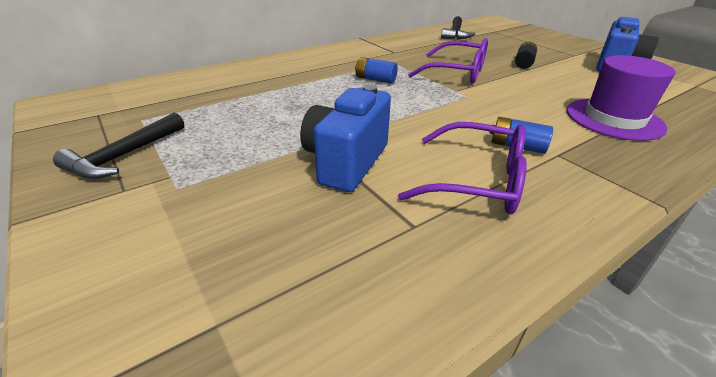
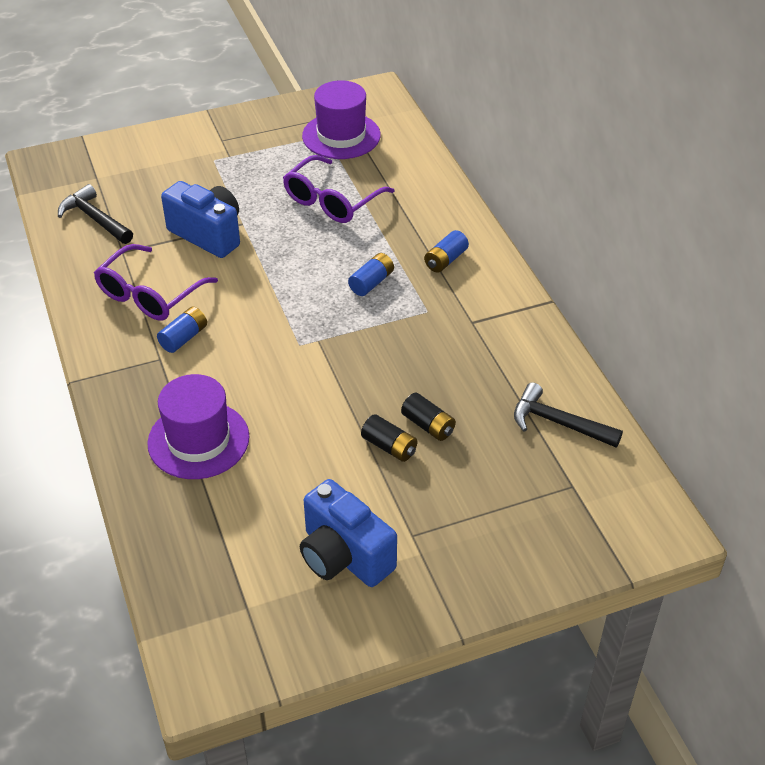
camera: 105 degrees right, 10 degrees up
(124, 156) = (266, 135): black hammer -> black hammer (95, 219)
(145, 111) = (341, 136): none -> purple hat
(335, 61) = (445, 260): none -> blue battery
(457, 72) = (372, 361): purple glasses -> purple glasses (331, 201)
(494, 56) = (428, 425): none -> black battery

